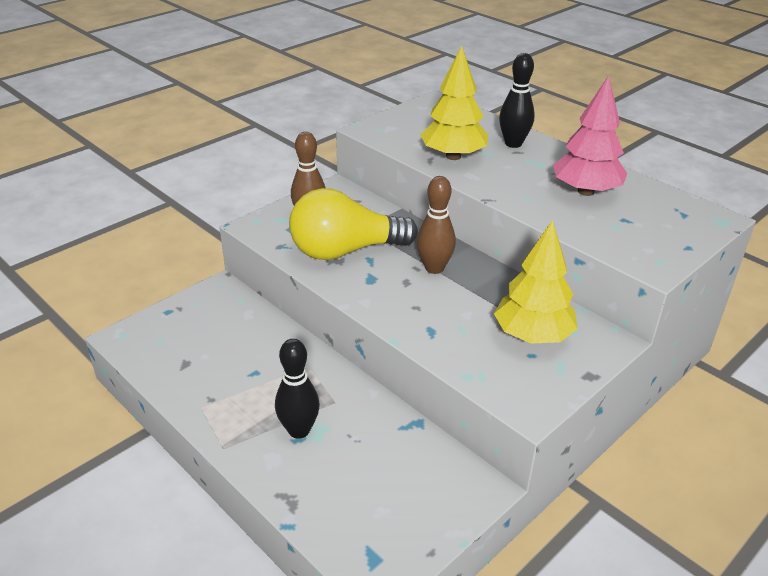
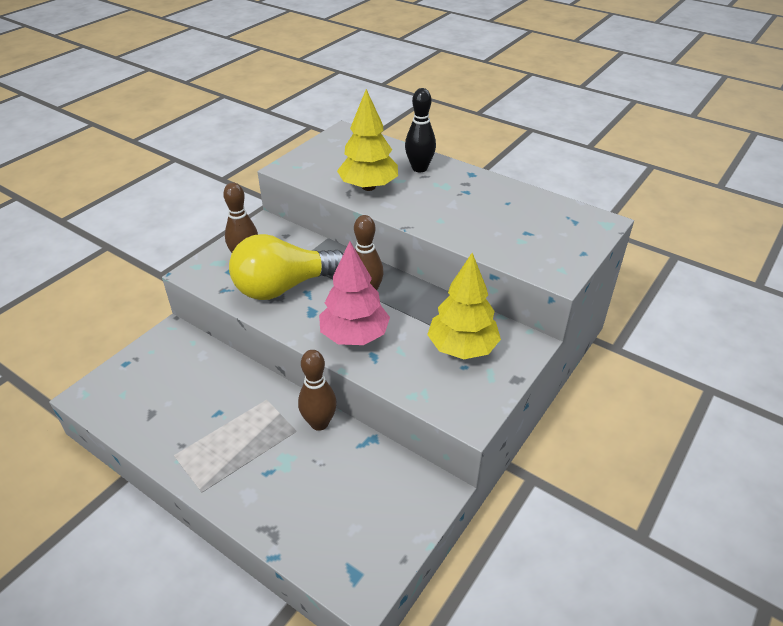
camera: 10 degrees left, 5 degrees up
(299, 430) = (268, 463): black bowling pin -> none
(362, 398) = (319, 423): none -> brown bowling pin
(586, 191) = (489, 209): pink tree -> pink tree (354, 336)

